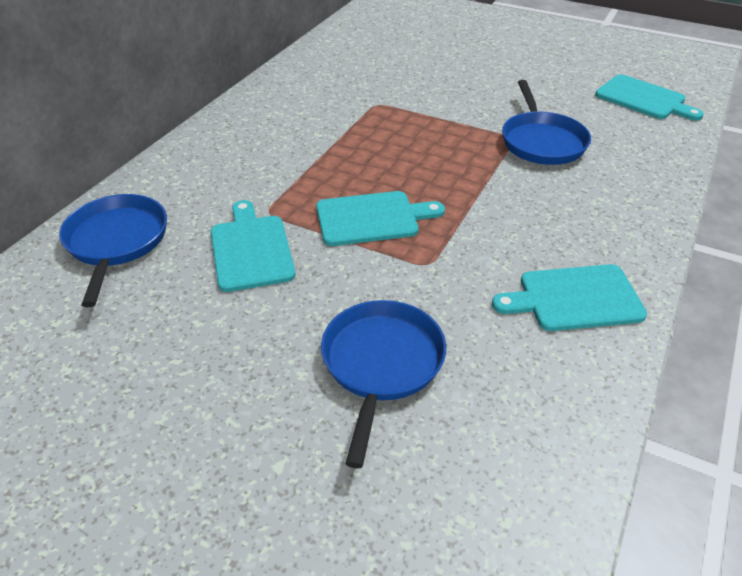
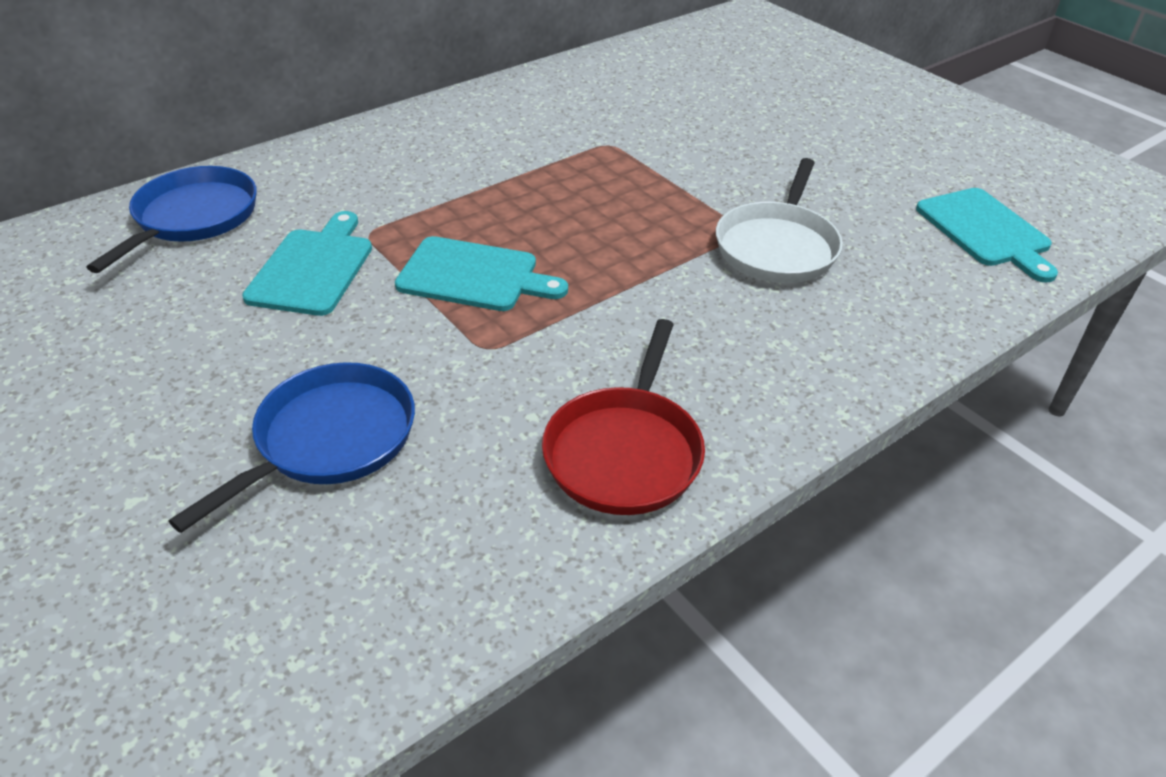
camera: 25 degrees right, 0 degrees up
(541, 141) = (777, 246): blue pan -> white pan
(574, 298) = (625, 451): turquoise cutting board -> red pan

